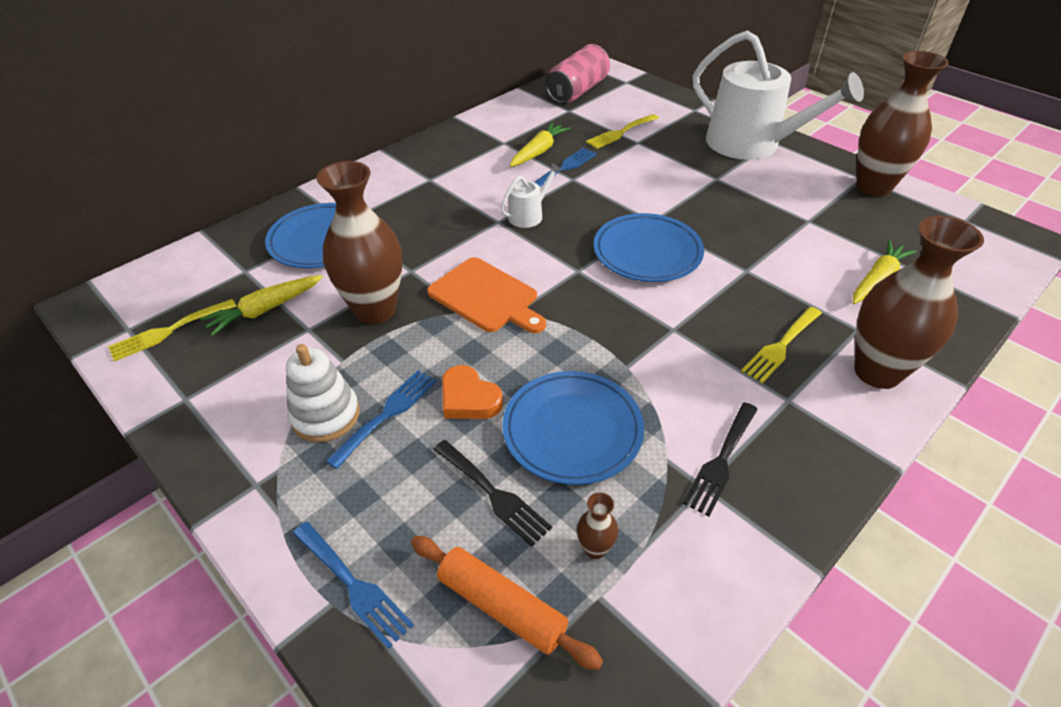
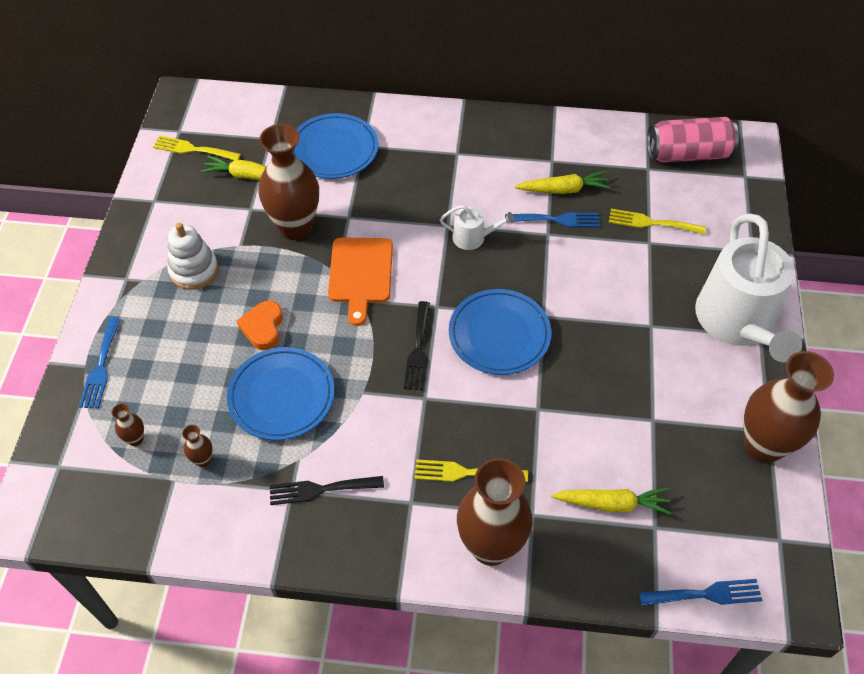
camera: 50 degrees right, 10 degrees up
(387, 414) = (218, 297): blue fork -> blue fork (706, 594)
(493, 494) = (203, 388): black fork -> black fork (418, 350)
(502, 606) = (136, 439): orange rolling pin -> brown vase

